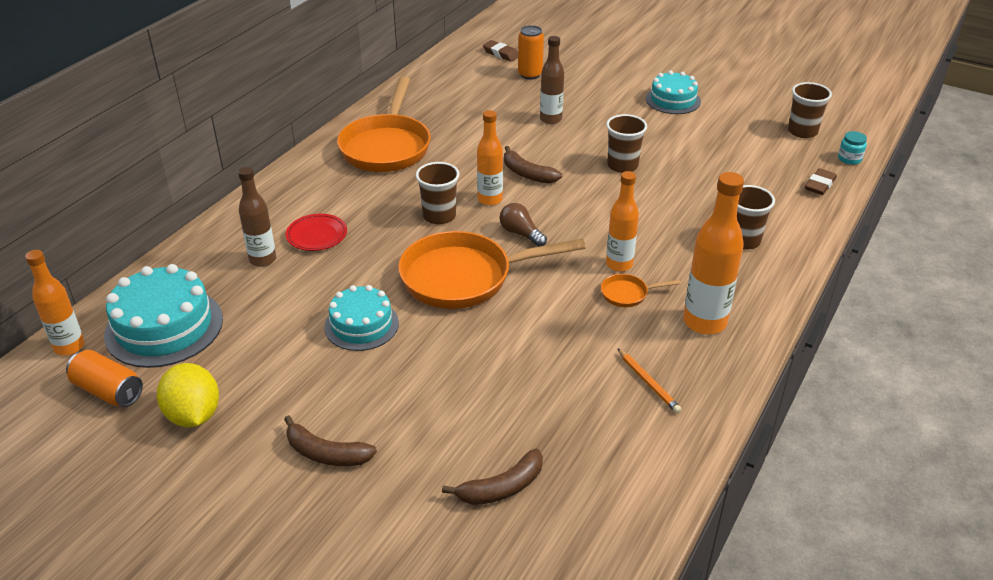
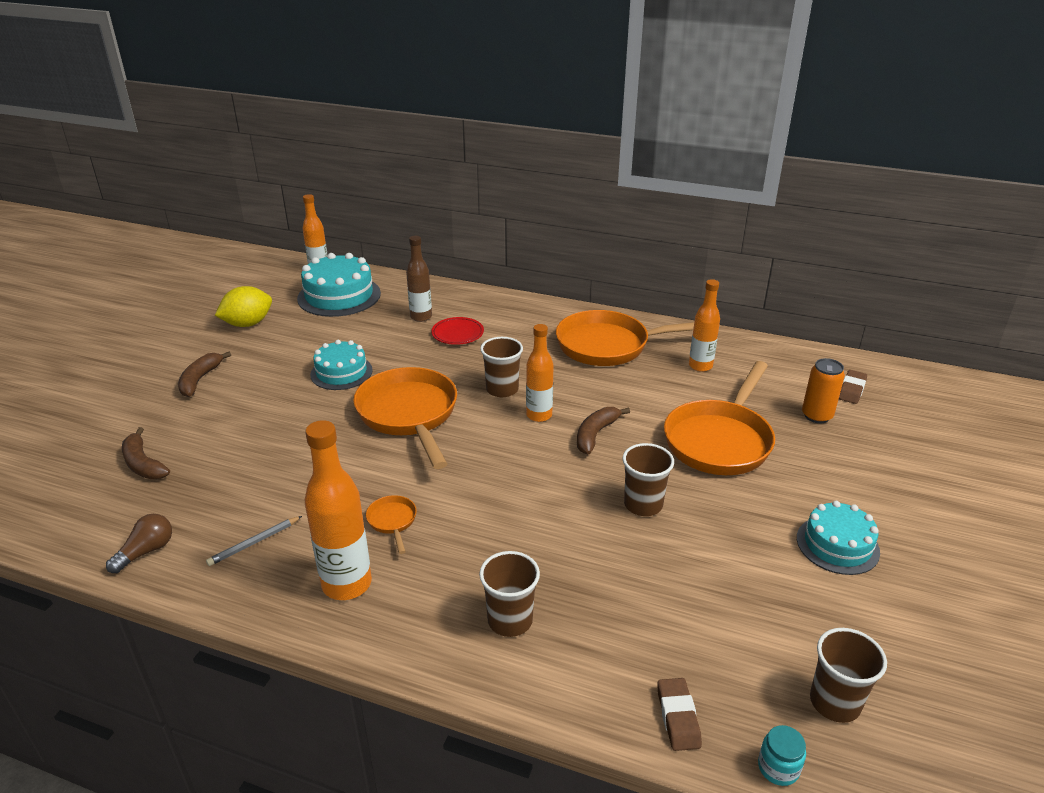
camera: 80 degrees right, 5 degrees down
(108, 391) = (275, 291): orange can -> none
(521, 234) = (484, 441): brown light bulb -> brown light bulb (146, 551)
(550, 119) = (720, 440): brown bottle -> orange pan
(619, 264) = (443, 512): orange bottle -> orange bottle (700, 366)
(648, 383) = (254, 543): orange pencil -> grey pencil
(820, 185) = (678, 717): brown eraser -> brown eraser turned 60 degrees clockwise

